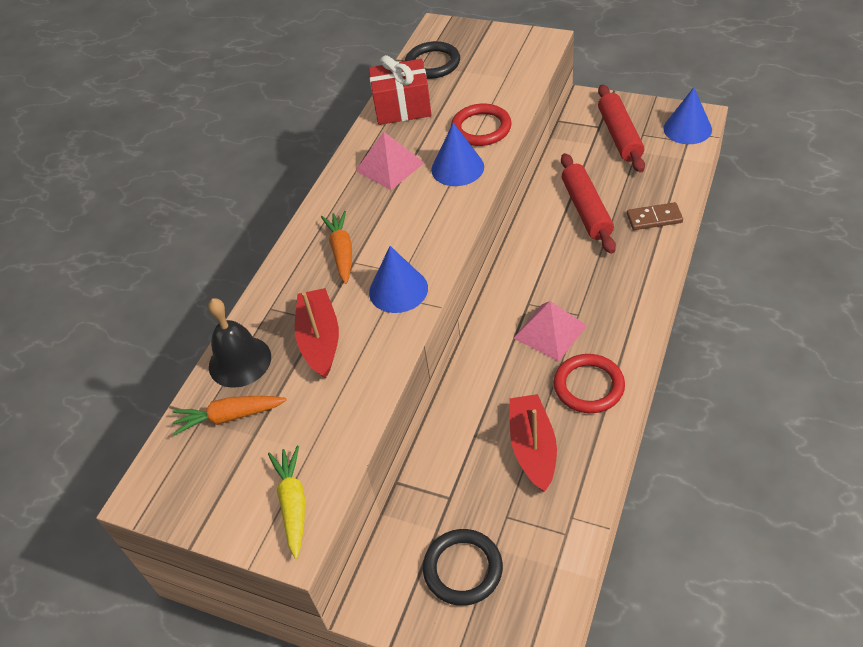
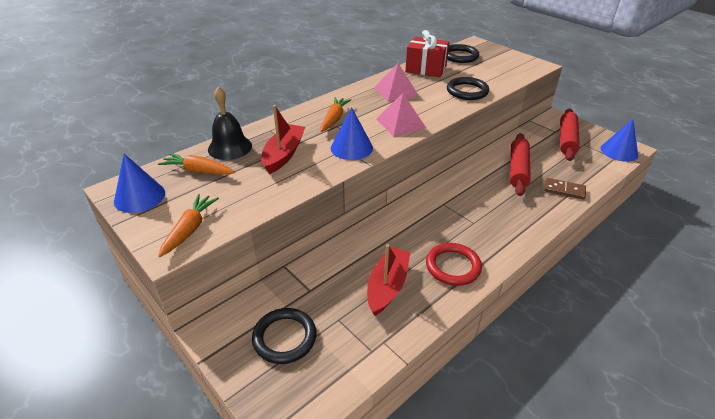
camera: 20 degrees right, 10 degrees down
(293, 503) = (190, 229): yellow carrot -> orange carrot
(457, 168) = (437, 104): blue cone -> blue cone (139, 197)
(481, 128) = (467, 91): red ring -> black ring
(550, 332) = (447, 225): pink pyramid -> pink pyramid (400, 123)

